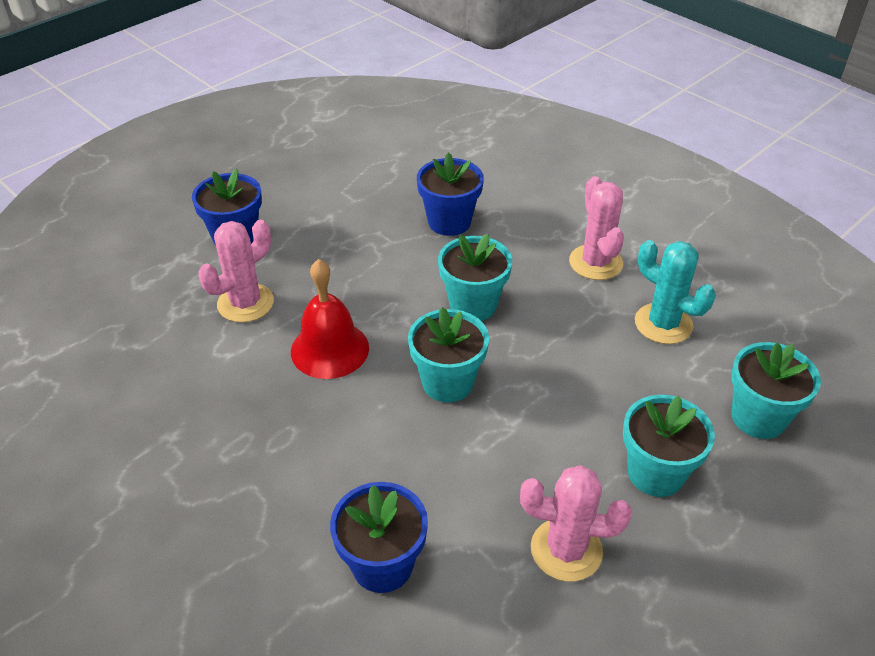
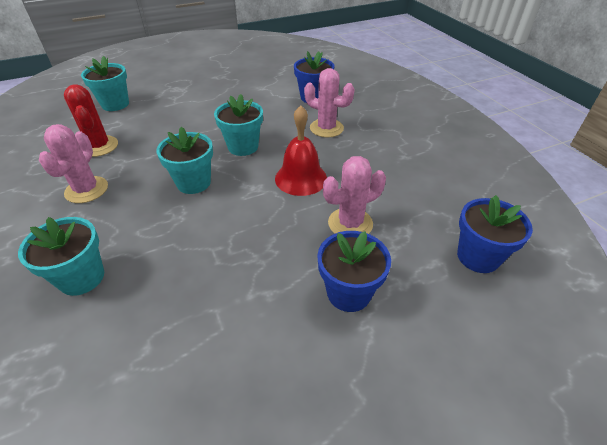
camera: 160 degrees left, 0 degrees up
(449, 222) = (151, 255): blue flower pot -> blue flower pot (478, 257)
(566, 550) = (240, 88): pink cactus -> pink cactus (326, 128)
(655, 473) = (182, 98): turquoise flower pot -> turquoise flower pot (82, 277)
(663, 324) = (99, 146): turquoise cactus -> red cactus

